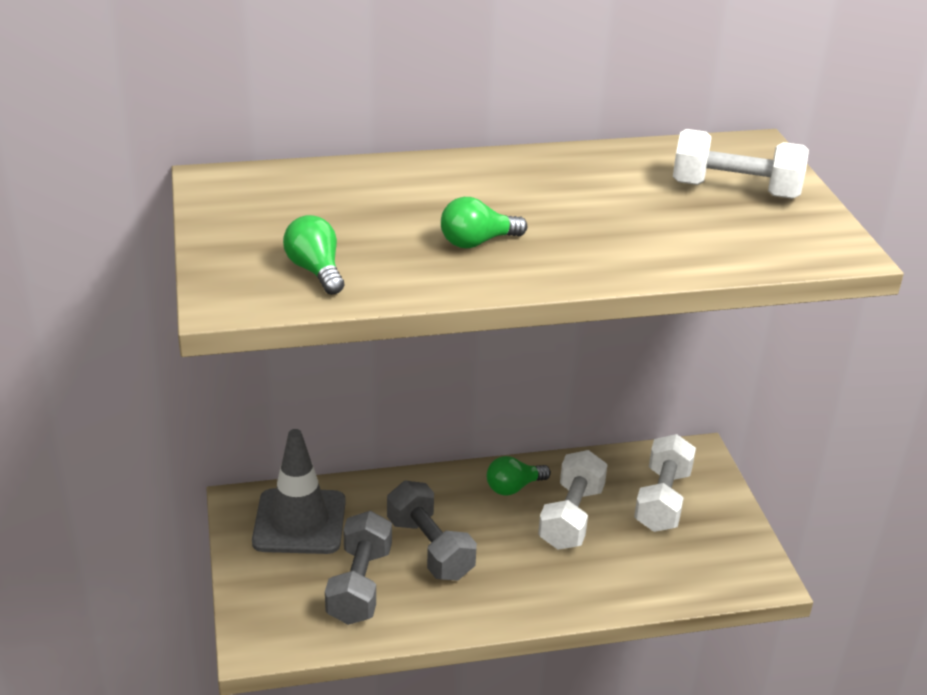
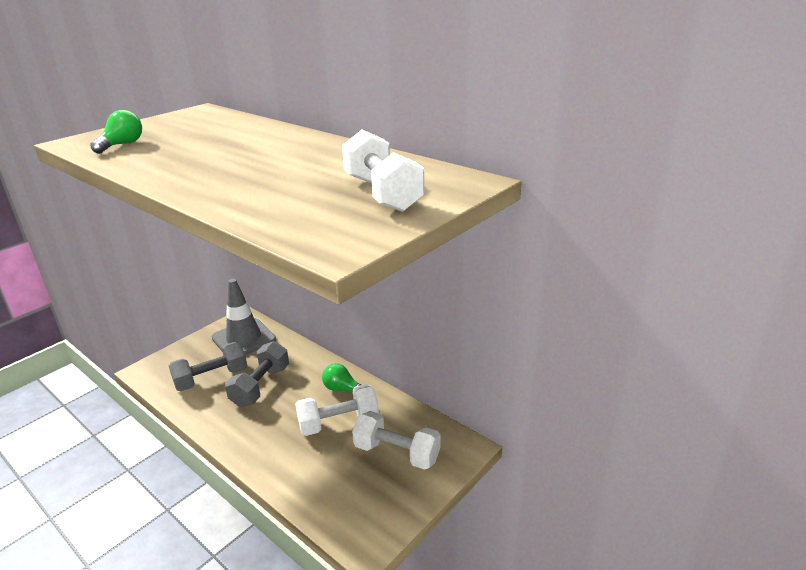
camera: 55 degrees right, 5 degrees down
(477, 242) = (197, 160): green light bulb -> none
(662, 500) = (397, 453): white dumbbell -> white dumbbell turned 45 degrees clockwise

